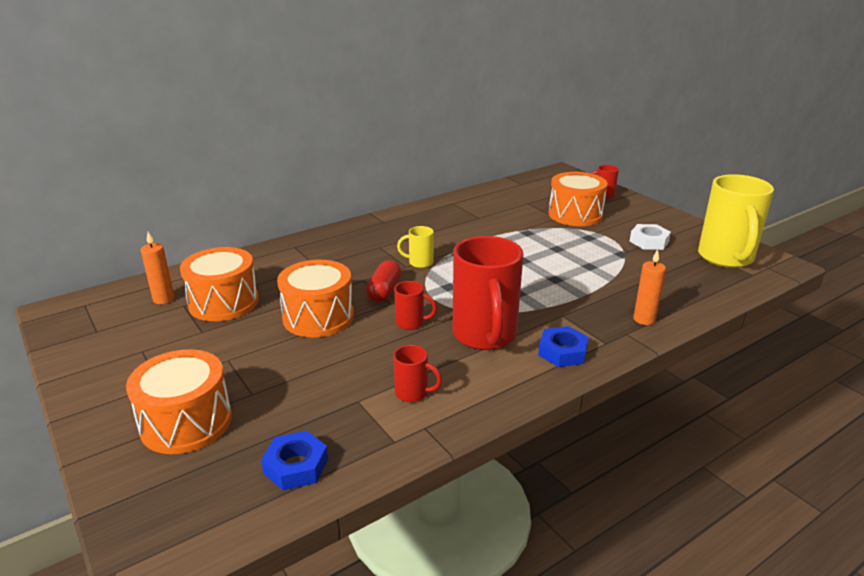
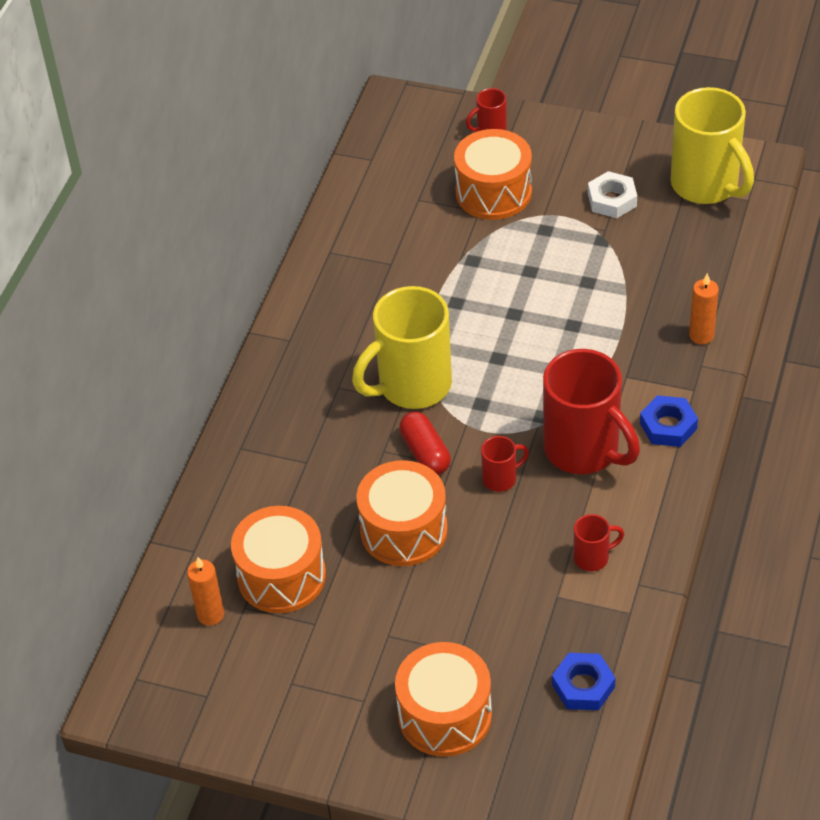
camera: 35 degrees left, 20 degrees up
(419, 263) = (412, 386): yellow mug -> yellow mug, size x2.23

